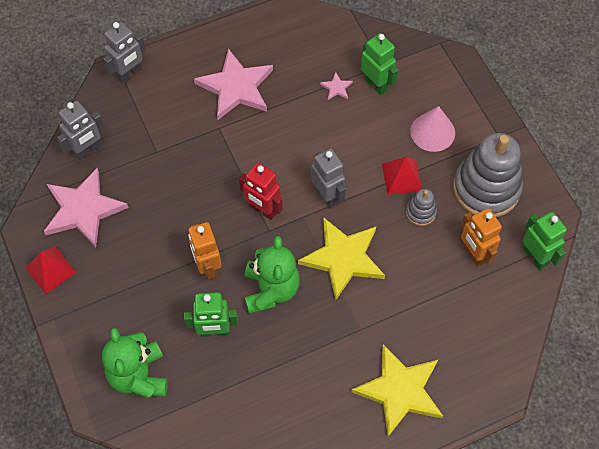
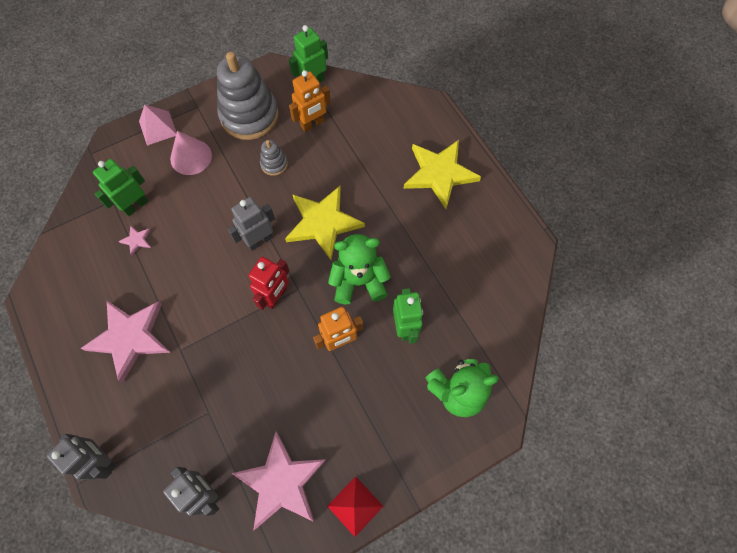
camera: 95 degrees left, 5 degrees up
(402, 177) = (238, 180): red pyramid -> none
(470, 100) = (158, 128): none -> pink pyramid

